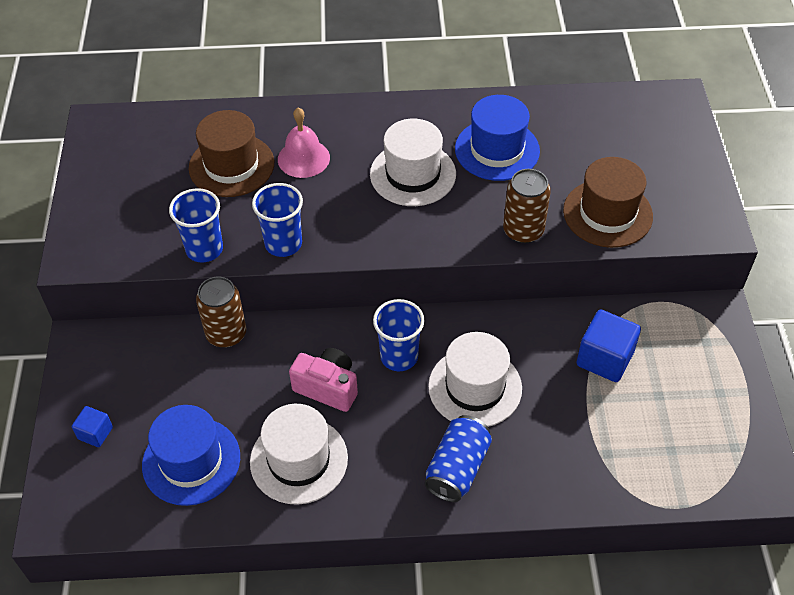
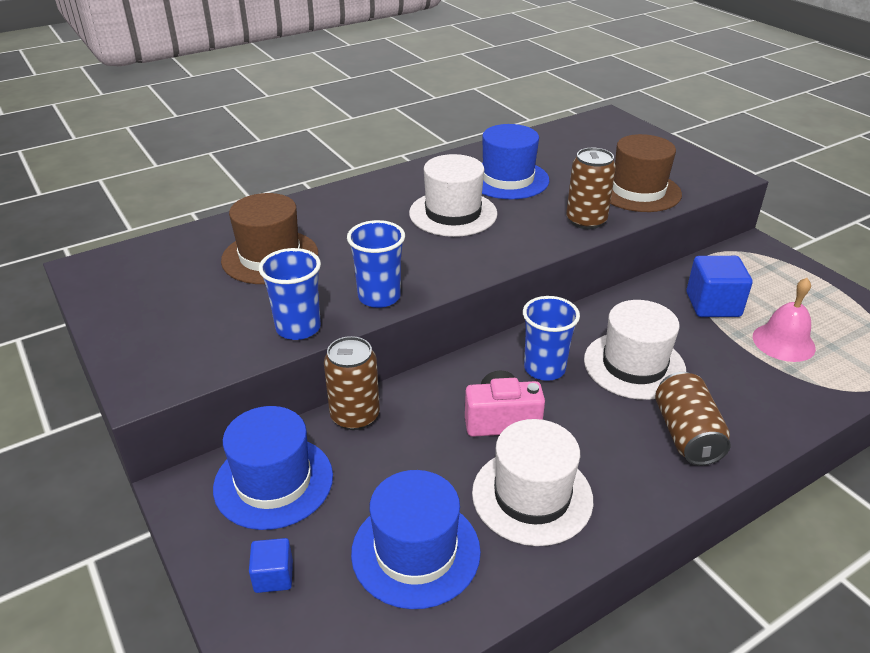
camera: 30 degrees left, 15 degrees down
(138, 363) = (273, 481): none -> blue hat
(303, 158) = (339, 231): pink bell -> pink bell (783, 342)
(457, 468) = (686, 434): blue can -> brown can

